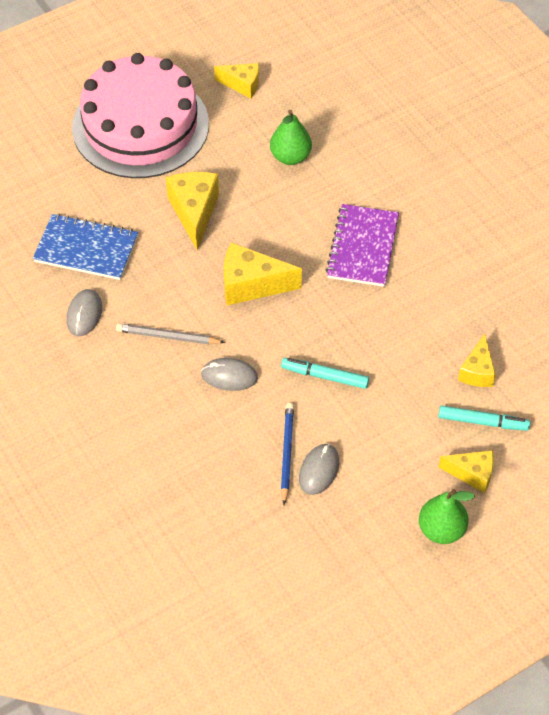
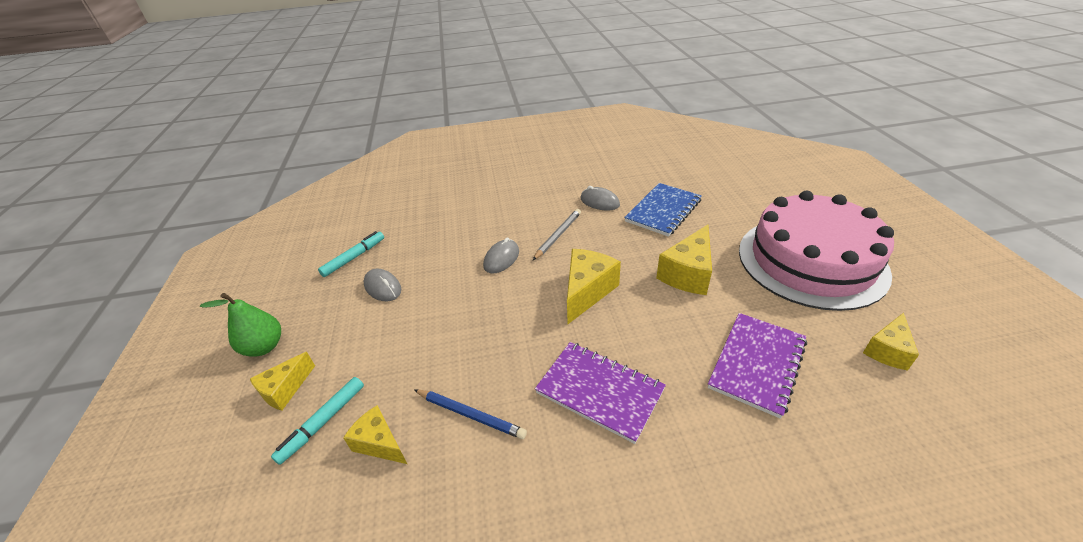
camera: 115 degrees right, 15 degrees down
(194, 212) = (688, 274): yellow cheese -> yellow cheese turned 105 degrees clockwise
(286, 453) = (412, 274): blue pencil -> blue pencil (470, 415)
(290, 157) = (757, 364): green pear -> purple notebook
(325, 376) = (462, 314): turquoise marker -> turquoise marker (354, 257)

